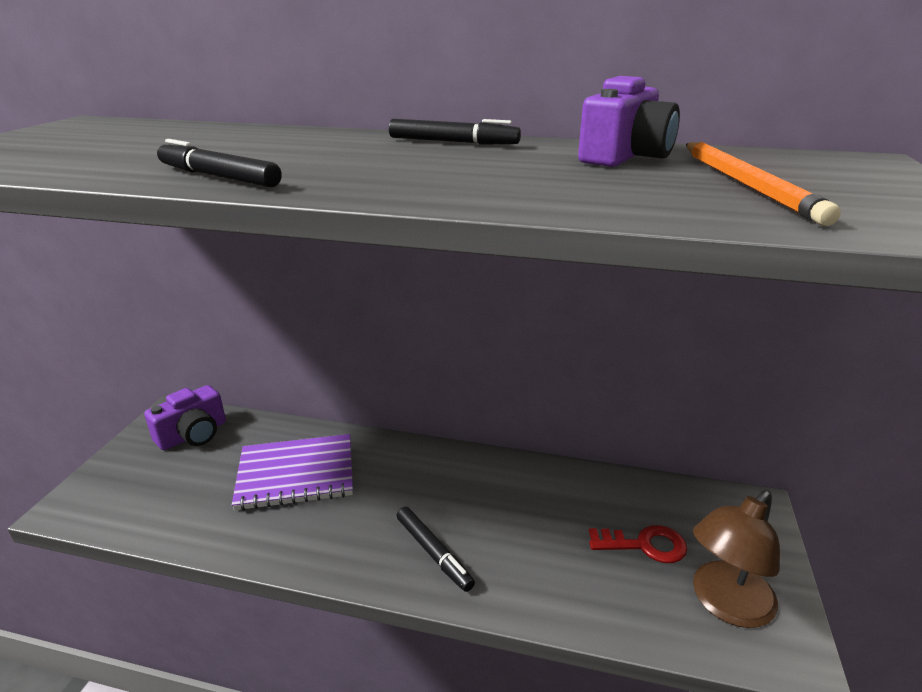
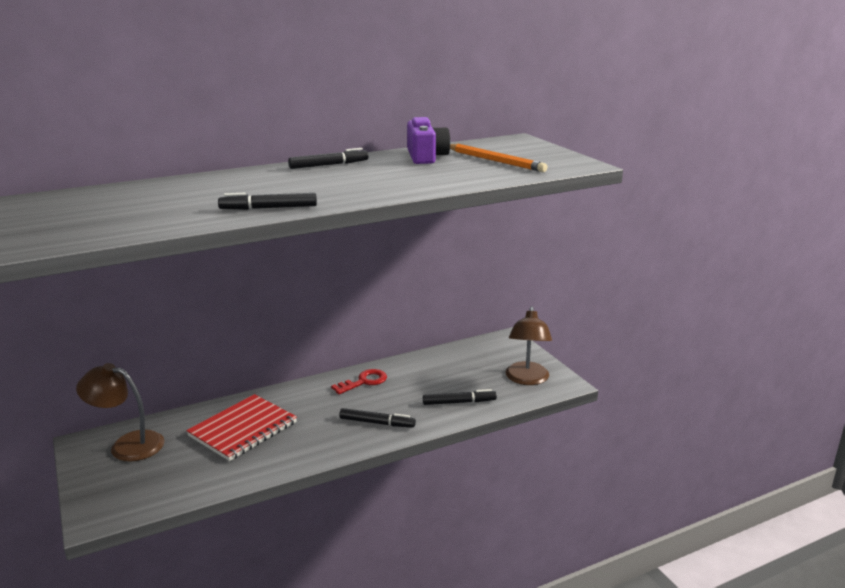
camera: 40 degrees left, 5 degrees down
(193, 434) = (127, 444): purple camera -> brown lamp
(296, 474) = (243, 429): purple notebook -> red notebook
(574, 585) = (459, 402): none -> black marker
(644, 545) = (474, 374): red key -> red key (364, 382)

